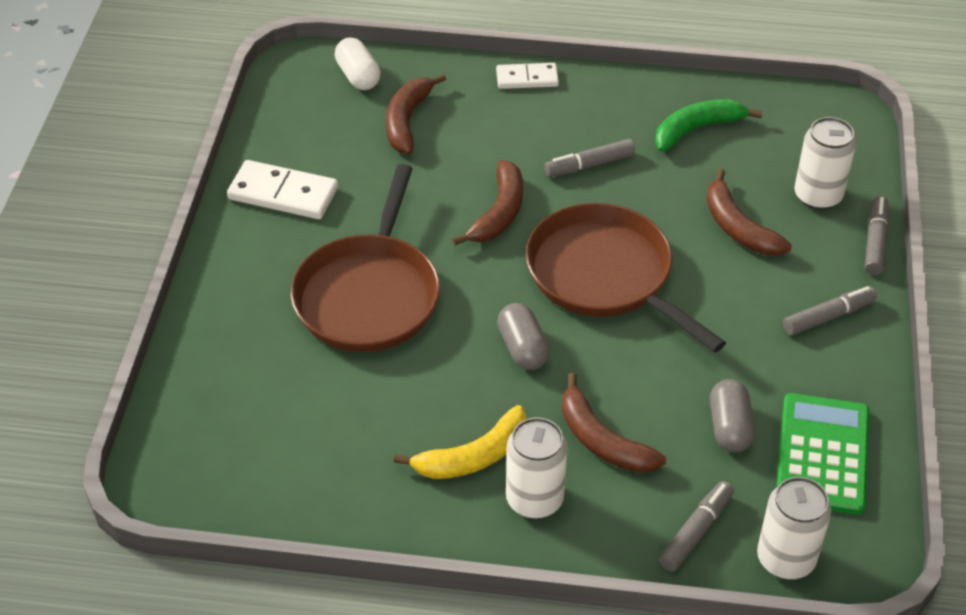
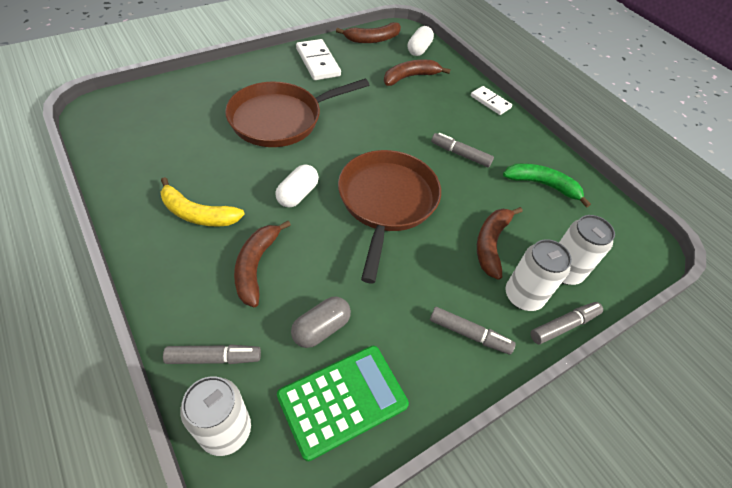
camera: 45 degrees right, 5 degrees up
(499, 213) = (386, 137): brown banana -> brown banana (372, 39)
(523, 348) = (297, 194): grey capsule -> white capsule
(534, 499) = (184, 258): white can -> white can (523, 296)

